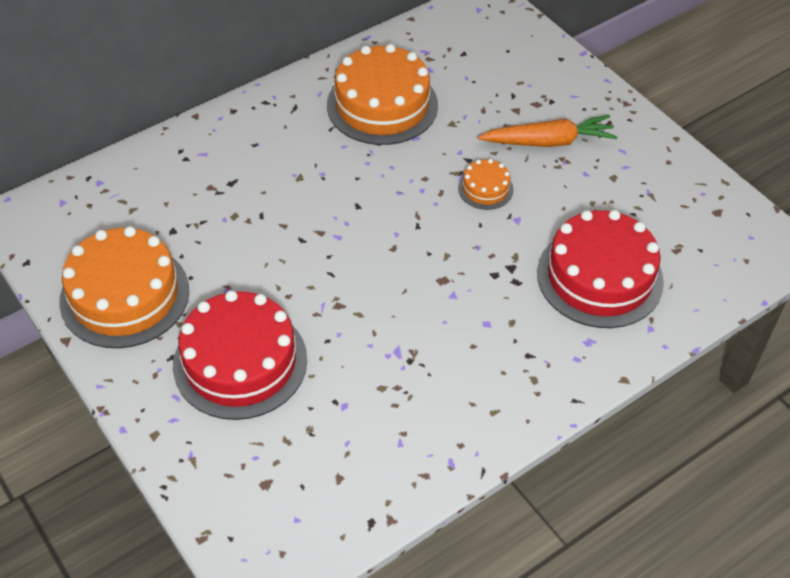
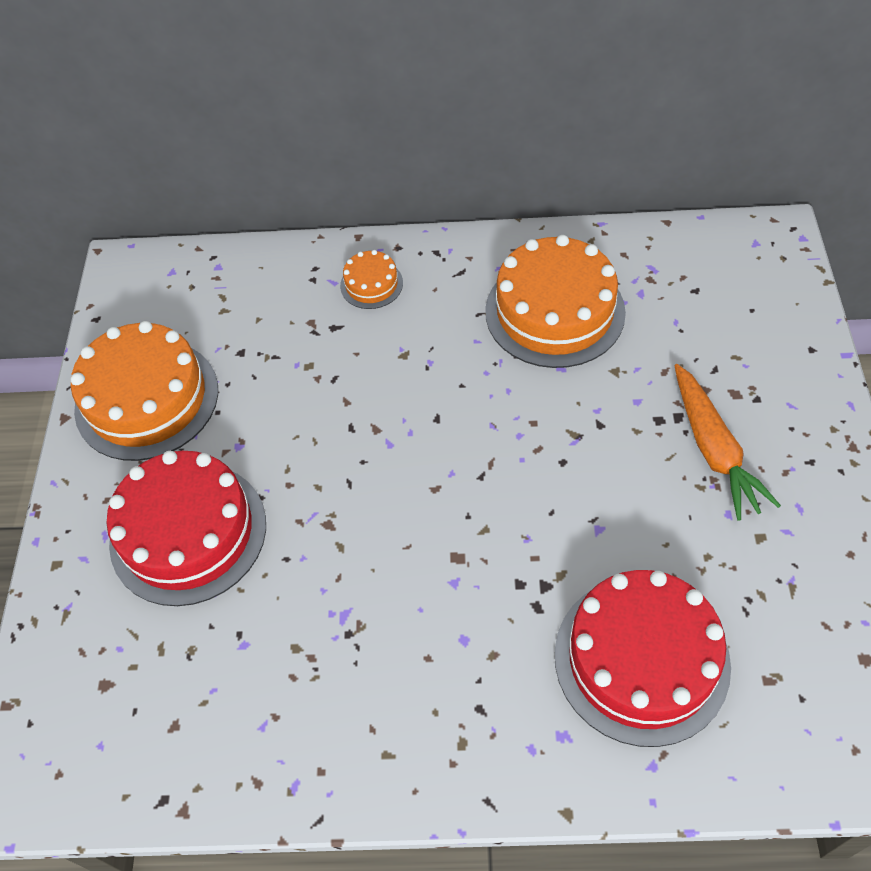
camera: 40 degrees right, 5 degrees up
(485, 188) = (592, 471): orange cake -> orange cake (371, 284)
(549, 141) = (713, 449): orange carrot -> orange carrot turned 45 degrees clockwise

